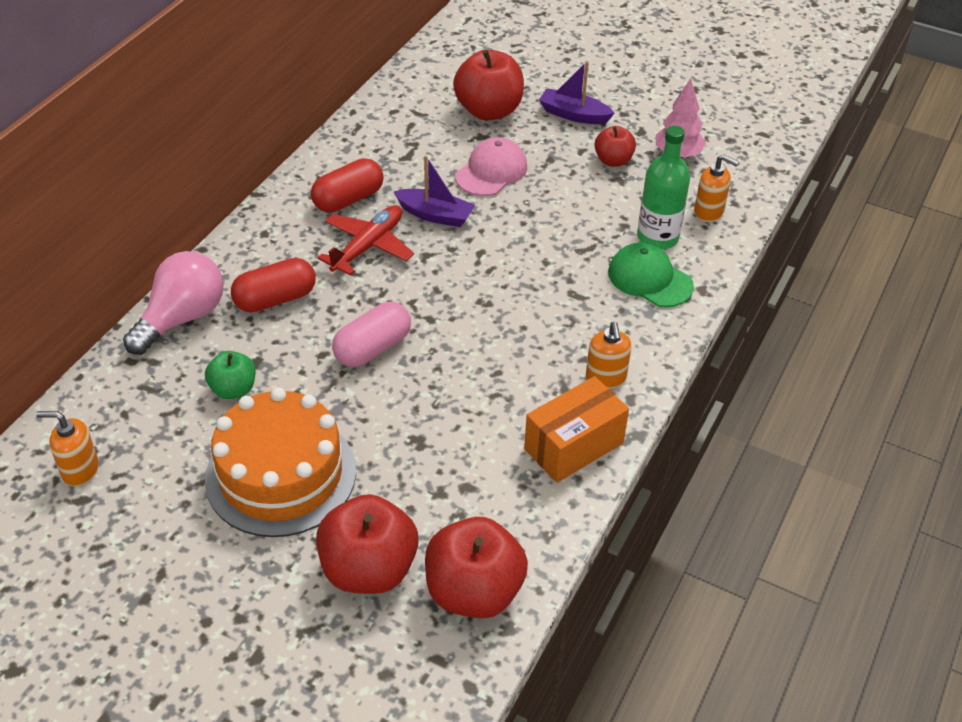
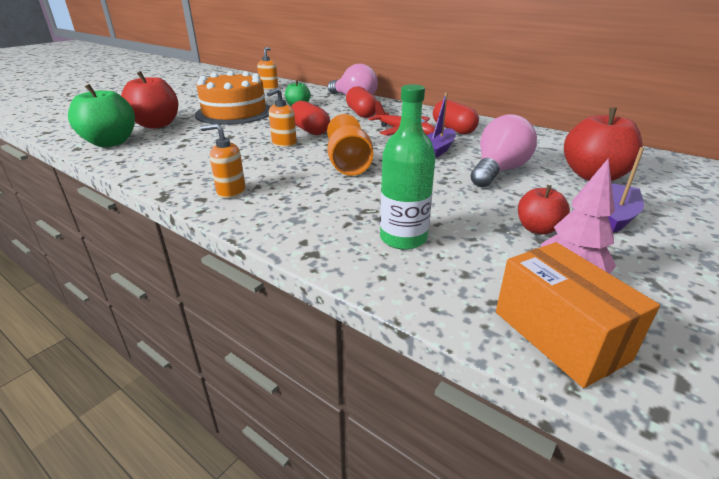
camera: 100 degrees right, 15 degrees down
(373, 348) = (309, 130): pink capsule -> red capsule
(474, 591) = (111, 143): red apple -> green apple
(491, 171) = (498, 171): pink cap -> pink light bulb
(504, 289) = (349, 165): none -> orange goblet
(574, 446) = (178, 174): orange box -> orange box (559, 335)
(650, 279) = (339, 225): green cap -> none
(709, 212) = (449, 281): orange soap dispenser -> orange soap dispenser (284, 144)

